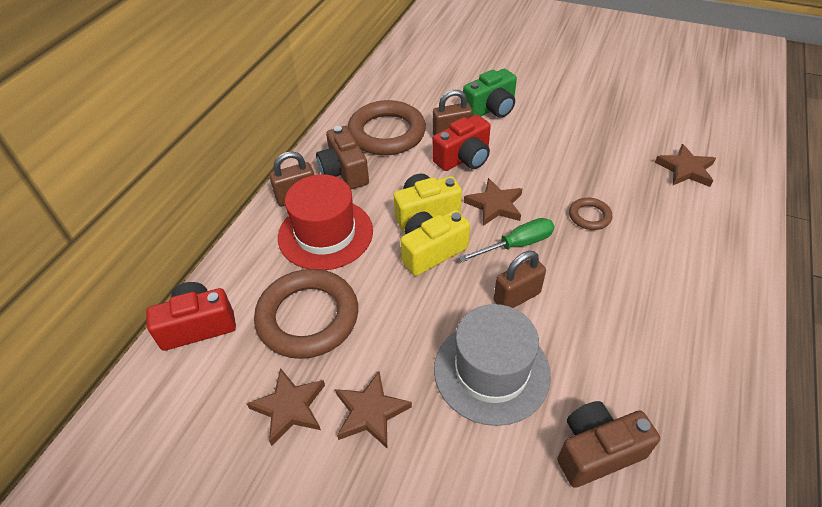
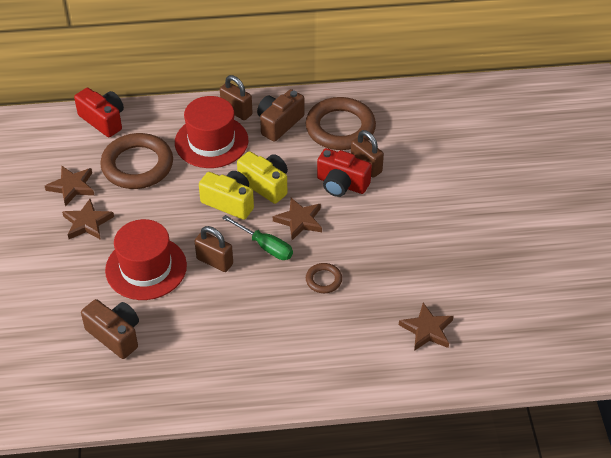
camera: 60 degrees right, 0 degrees up
(491, 109) = (419, 179): green camera -> none
(491, 371) = (146, 268): grey hat -> red hat

